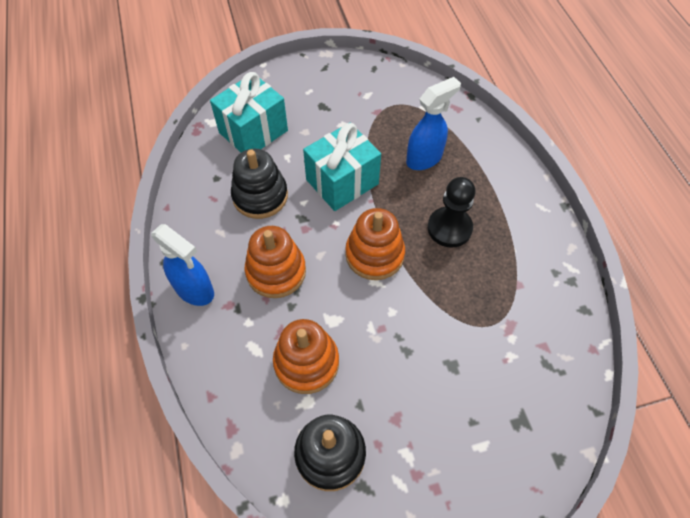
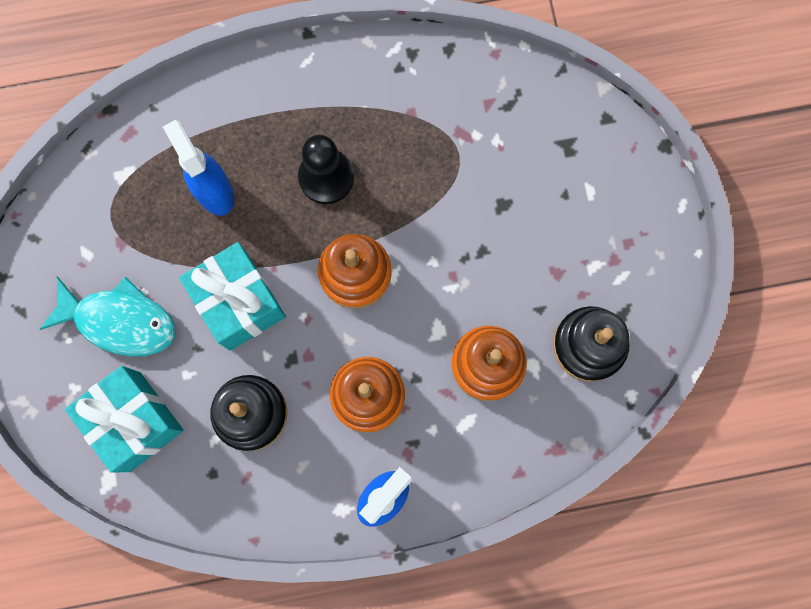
camera: 85 degrees left, 20 degrees up
(322, 116) = (119, 321): none -> turquoise fish

